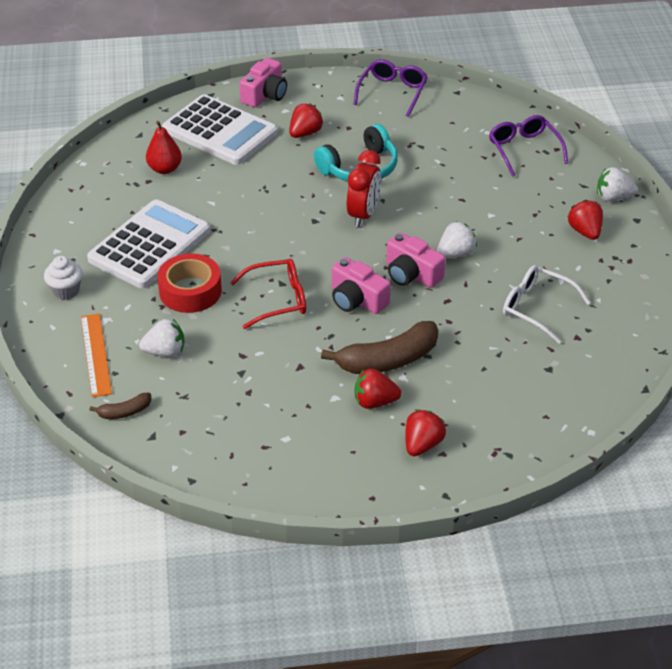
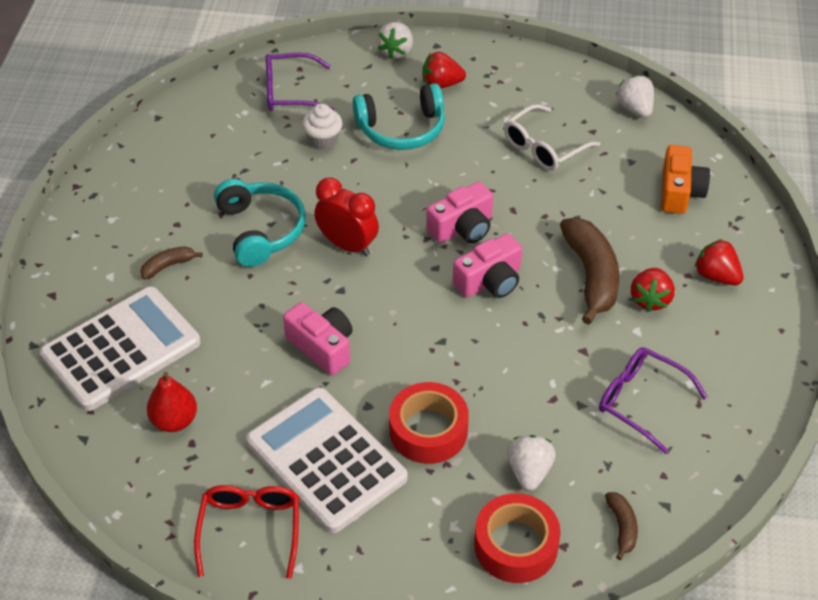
camera: 75 degrees left, 5 degrees up
(66, 291) = (385, 565): white cupcake -> white cupcake (323, 141)
(96, 354) = (516, 545): orange ruler -> red tape
(265, 95) = (65, 289): pink camera -> pink camera (322, 347)
(277, 299) = (469, 350): red glasses -> red glasses (250, 530)
(305, 133) = (168, 266): red strawberry -> brown banana
(392, 92) = (127, 170): purple glasses -> purple glasses (641, 401)
(455, 254) = (441, 186): white strawberry -> white strawberry (635, 109)
(513, 219) = (401, 129): none -> turquoise headphones
(523, 407) = (679, 192): none -> orange camera

